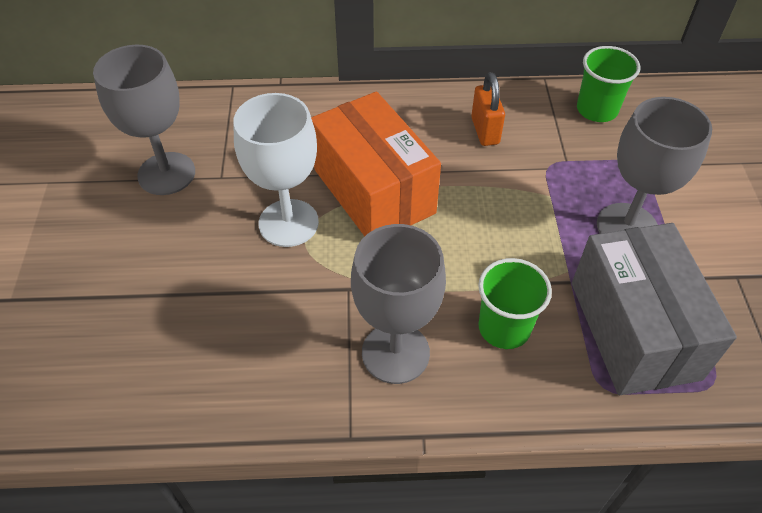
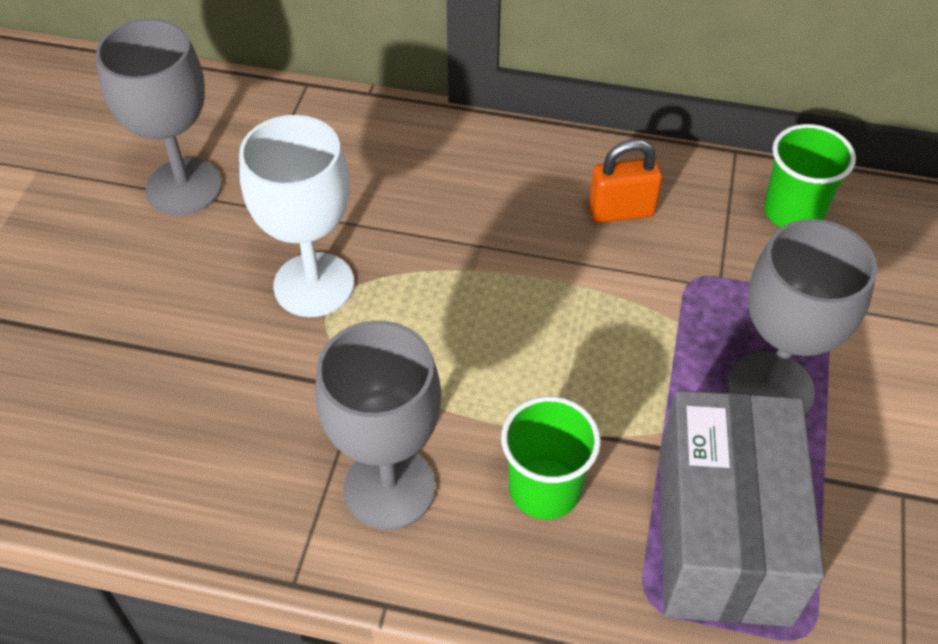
camera: 15 degrees right, 0 degrees up
(373, 191) = (439, 265): orange box -> none
(485, 131) = (621, 211): orange padlock -> orange padlock turned 75 degrees clockwise

